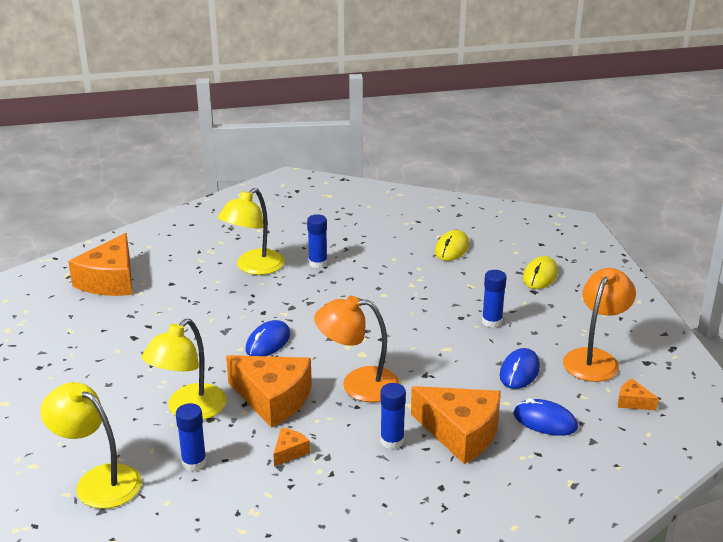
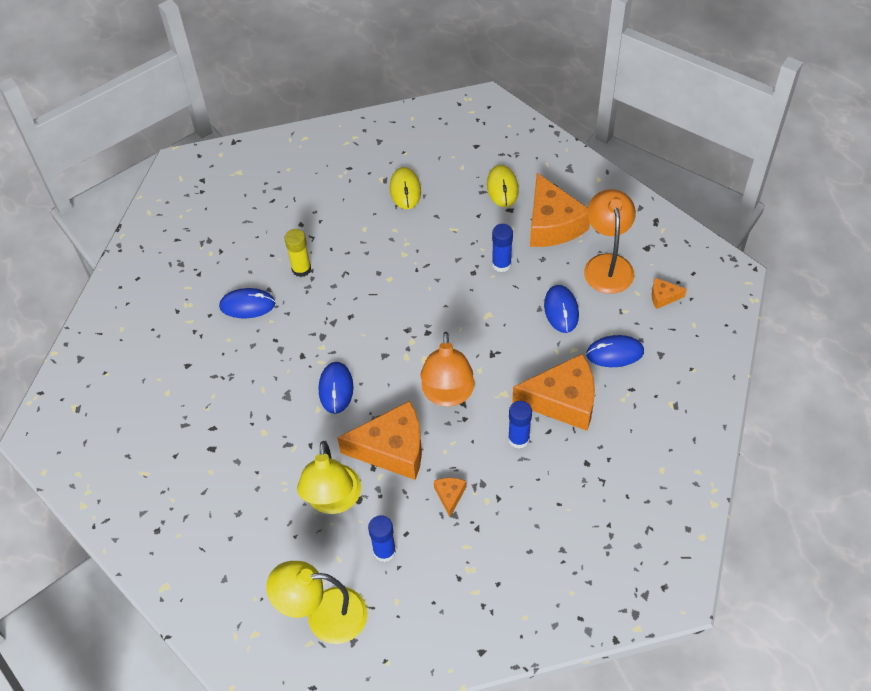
camera: 30 degrees left, 25 degrees up
(110, 280) = (125, 393): orange cheese -> orange cheese (552, 224)
(253, 267) = (247, 305): yellow lamp -> blue mouse
(318, 263) = (301, 269): blue glue stick -> yellow glue stick
(358, 384) = (448, 395): orange lamp -> orange lamp turned 60 degrees counterclockwise

